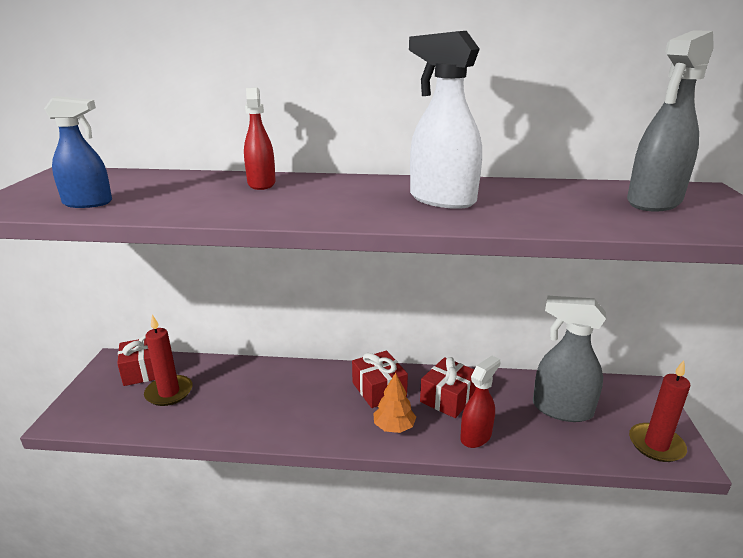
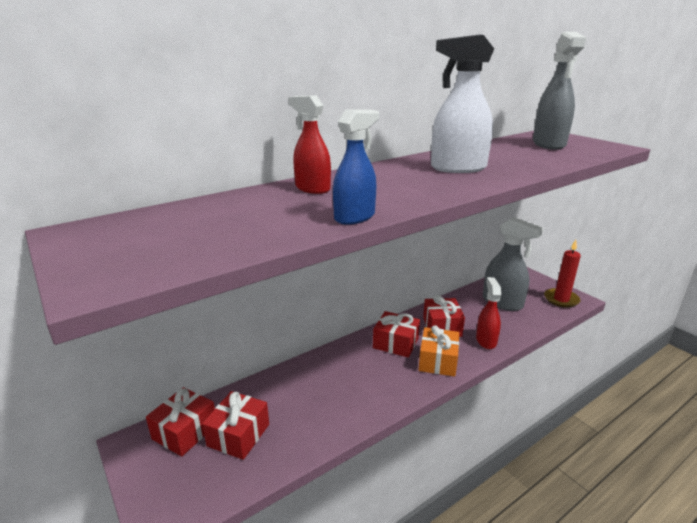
camera: 40 degrees left, 0 degrees up
(88, 203) = (204, 246): blue spray bottle -> blue spray bottle (355, 217)
(169, 392) = (238, 435): red candle -> red gift
(394, 427) = (438, 361): orange tree -> orange gift
(561, 409) = (502, 303): grey spray bottle -> grey spray bottle turned 120 degrees counterclockwise

